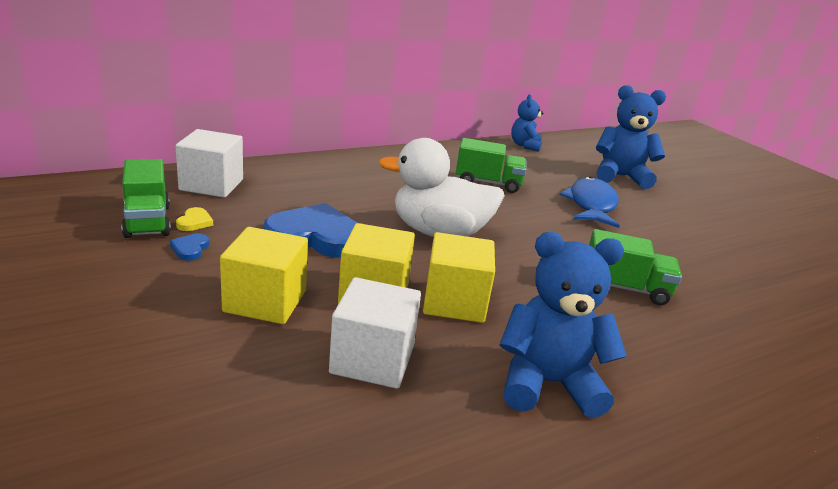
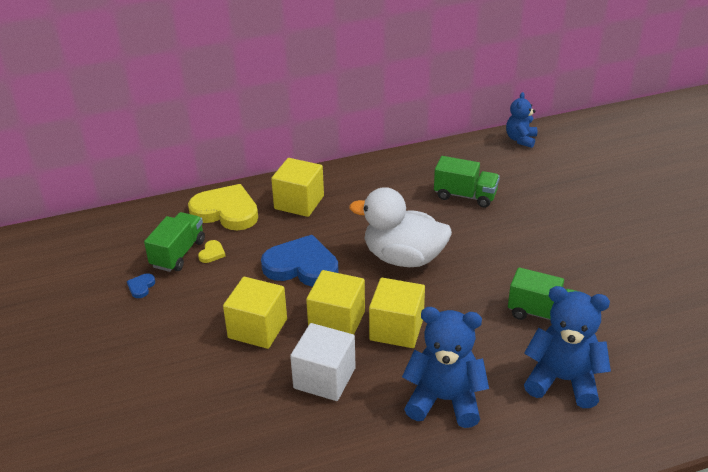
camera: 15 degrees right, 10 degrees up
(147, 221) = (178, 254): green truck -> green truck turned 150 degrees counterclockwise
(190, 249) = (208, 281): blue heart -> blue heart (141, 287)
(211, 185) = (226, 211): white cube -> yellow heart
(302, 181) = (299, 202): none -> yellow cube
(591, 205) = (556, 219): blue fish -> none
(620, 177) = (604, 178): blue teddy bear -> blue teddy bear (563, 380)

